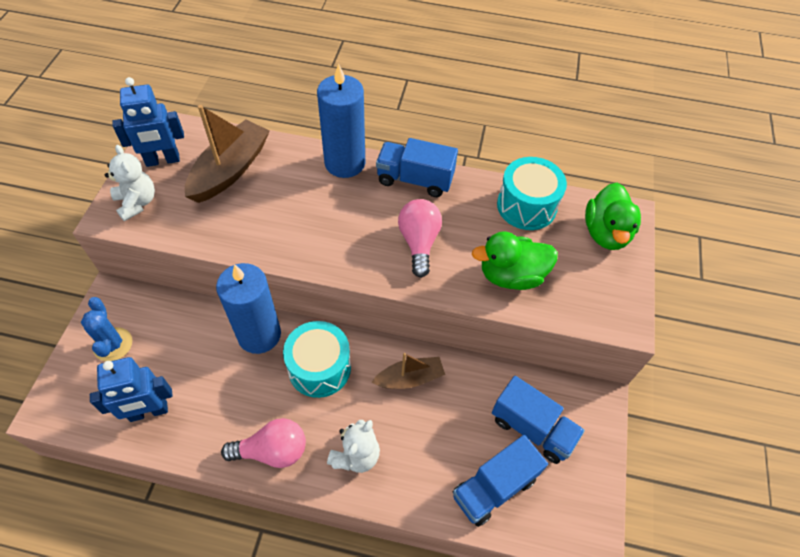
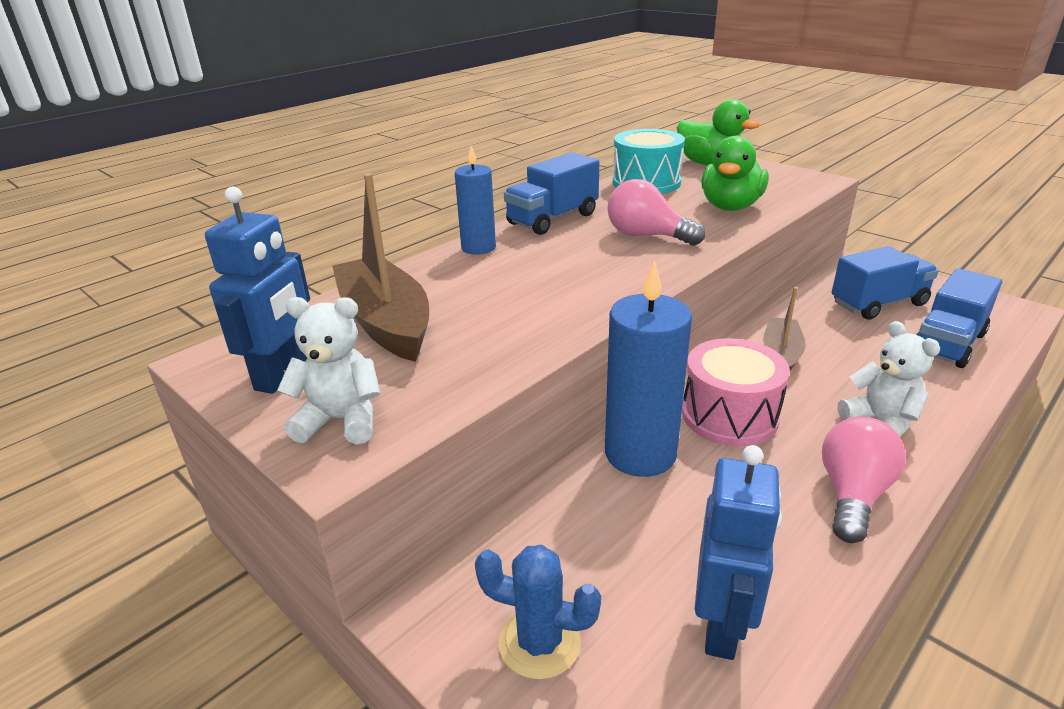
camera: 55 degrees left, 25 degrees down
(319, 368) = (729, 415): turquoise drum -> pink drum
(345, 163) = (478, 247): blue candle -> blue candle, size x0.60
(494, 487) = (948, 343): blue truck -> blue truck turned 45 degrees clockwise

